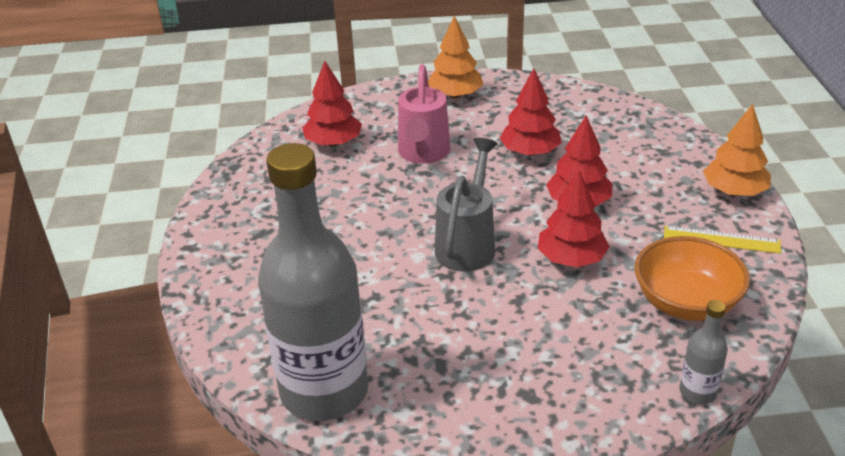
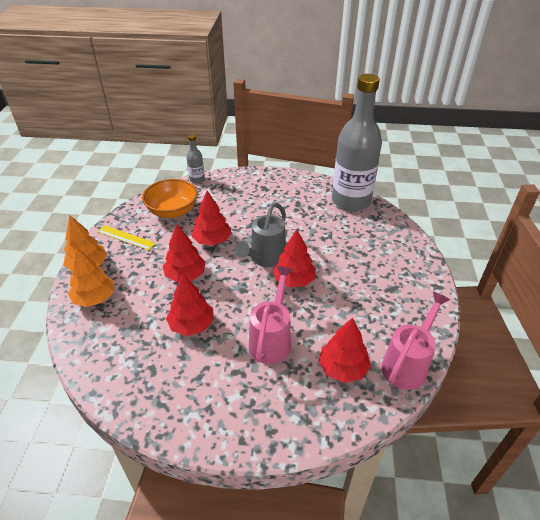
camera: 170 degrees left, 5 degrees up
(257, 156) = (407, 364): none -> pink watering can
(412, 221) = (294, 280): none -> red tree
(455, 95) = (221, 414): orange tree -> orange tree (95, 298)

